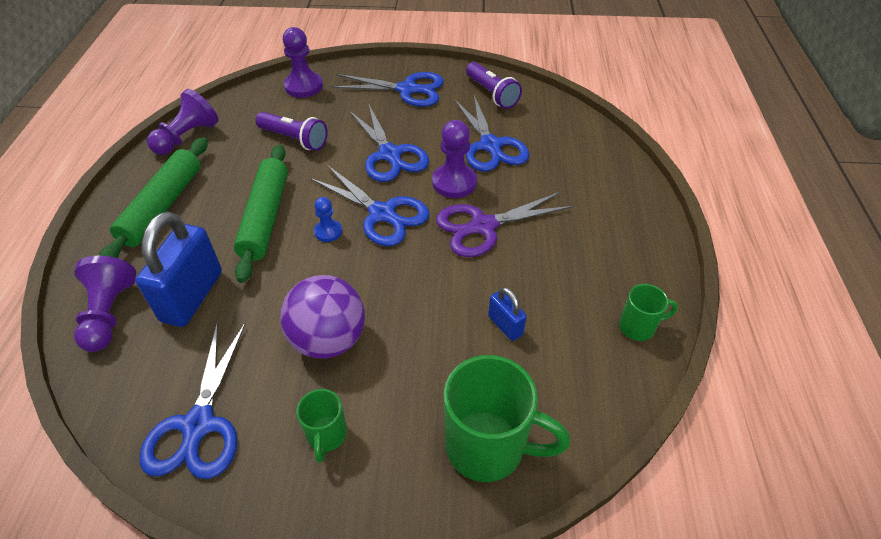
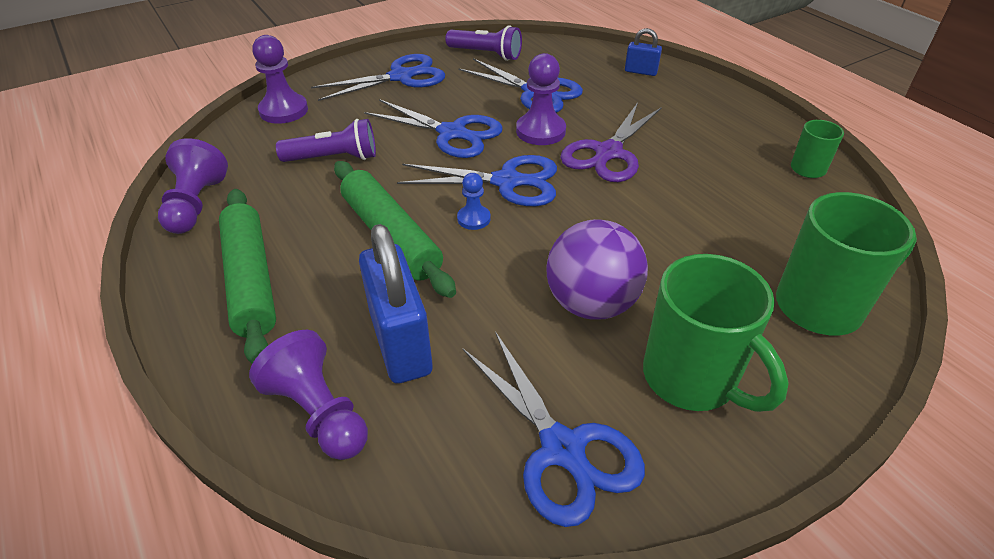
camera: 35 degrees left, 5 degrees down
(326, 436) = (692, 379): green mug -> green mug, size x1.92
(505, 325) = (719, 215): blue padlock -> blue padlock (640, 71)

